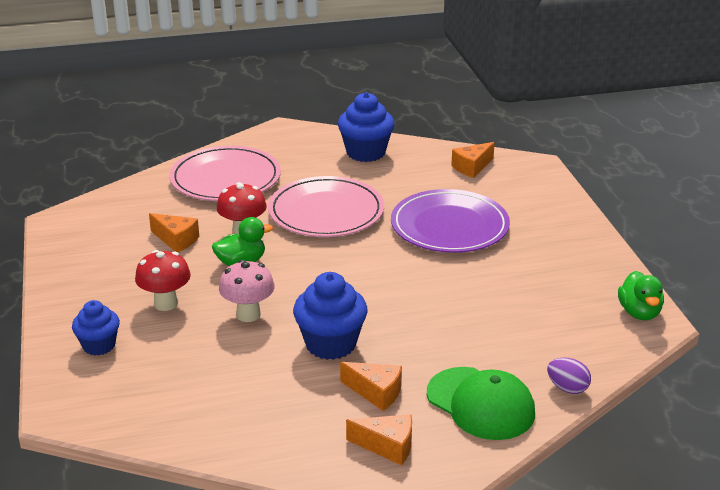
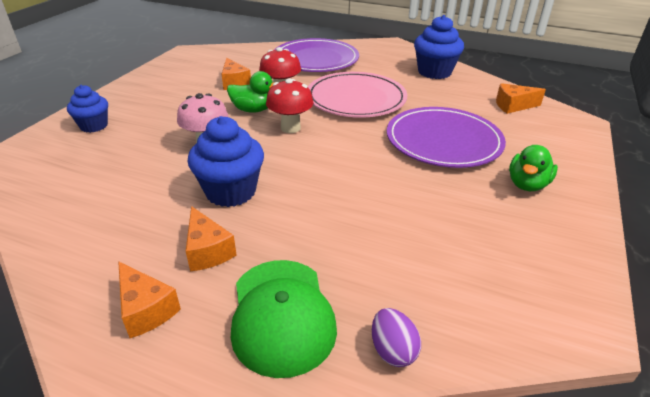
camera: 35 degrees right, 5 degrees up
(166, 304) = (169, 117): red mushroom -> red mushroom (290, 128)
(225, 178) = (316, 59): pink plate -> purple plate
(639, 313) = (571, 303): green duck -> green duck (527, 184)

